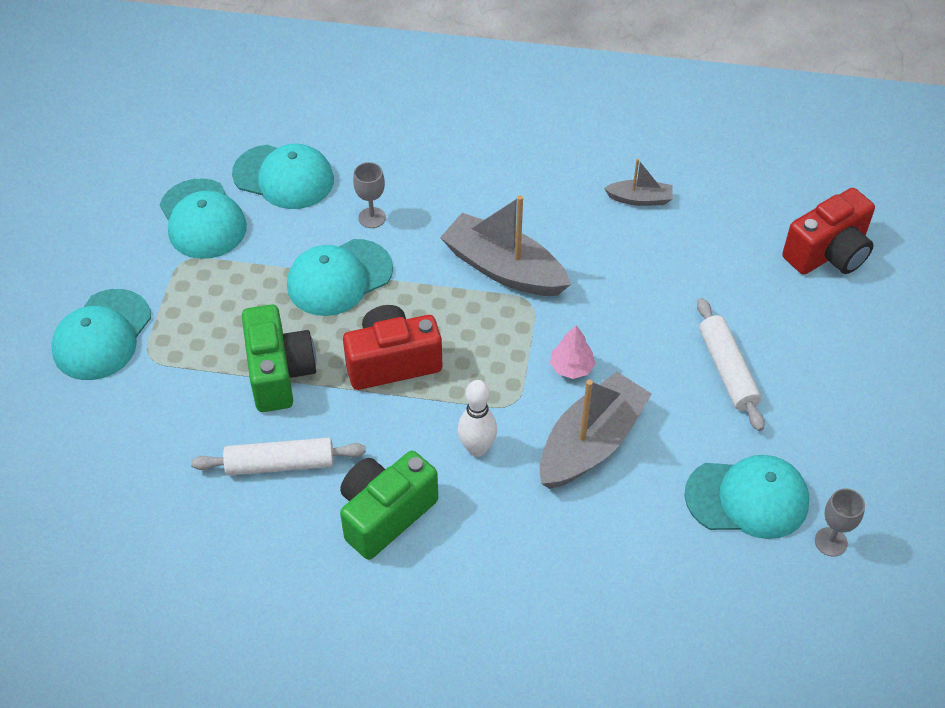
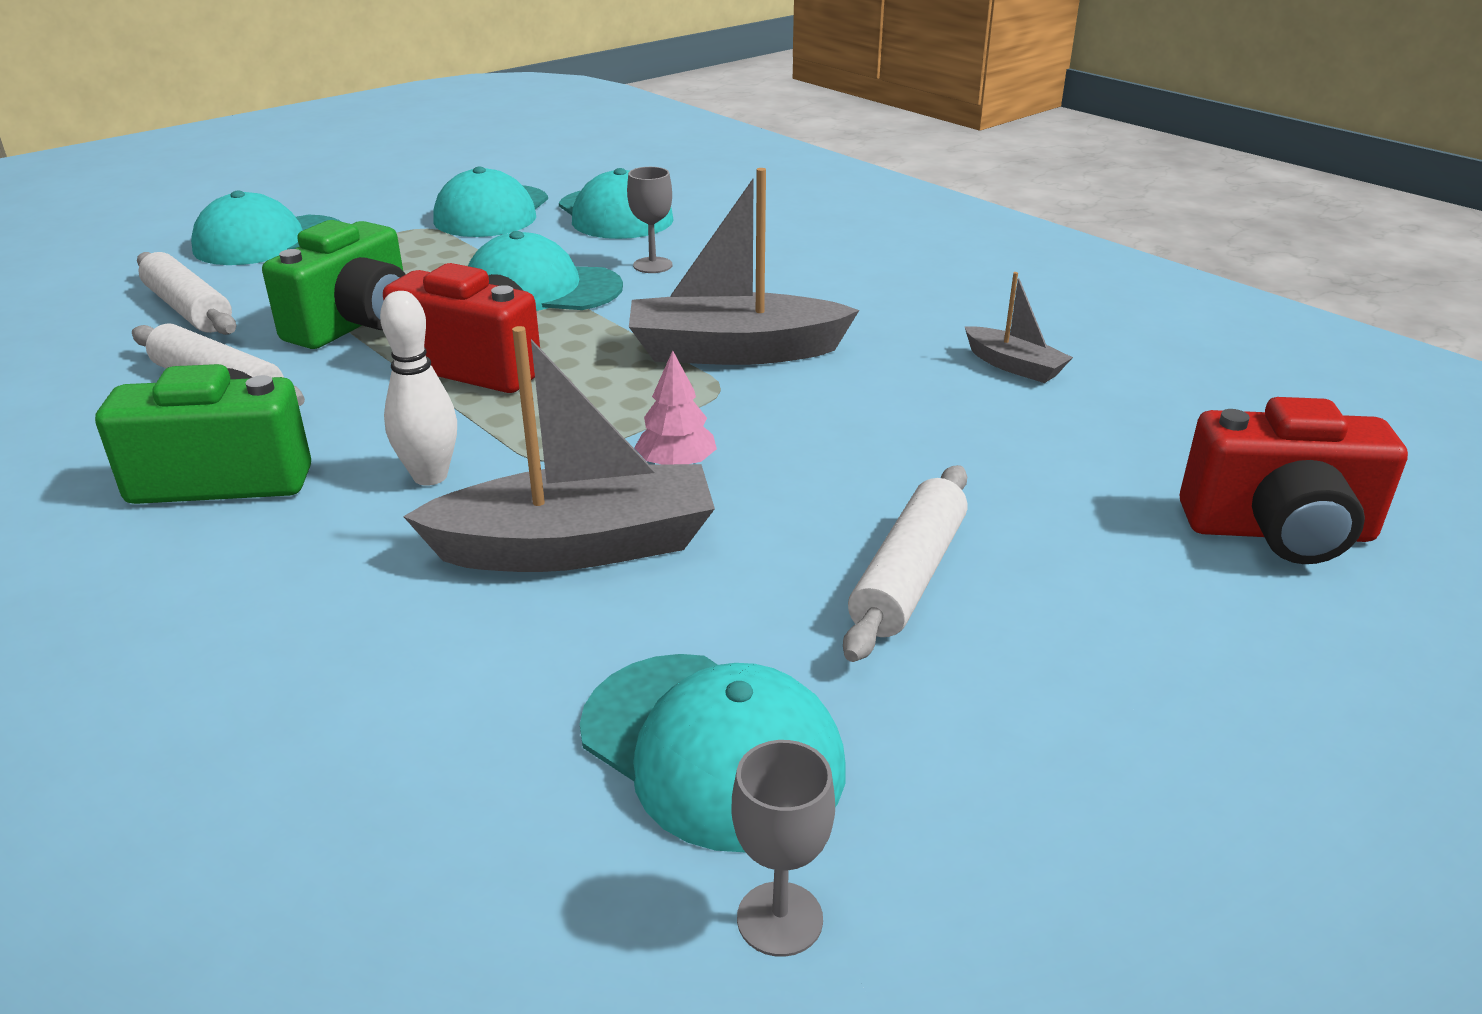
camera: 40 degrees right, 20 degrees down
(160, 424) = (188, 309): none -> white rolling pin
(504, 269) = (734, 351): grey boat -> grey boat turned 75 degrees counterclockwise

